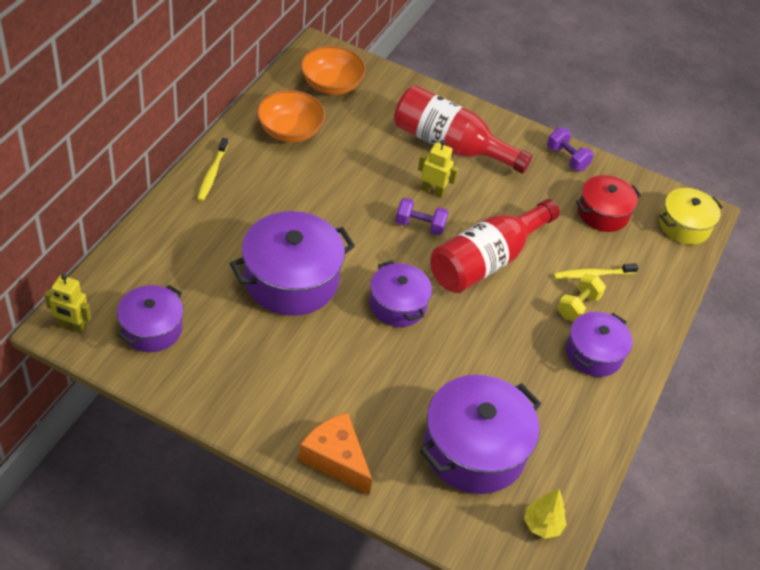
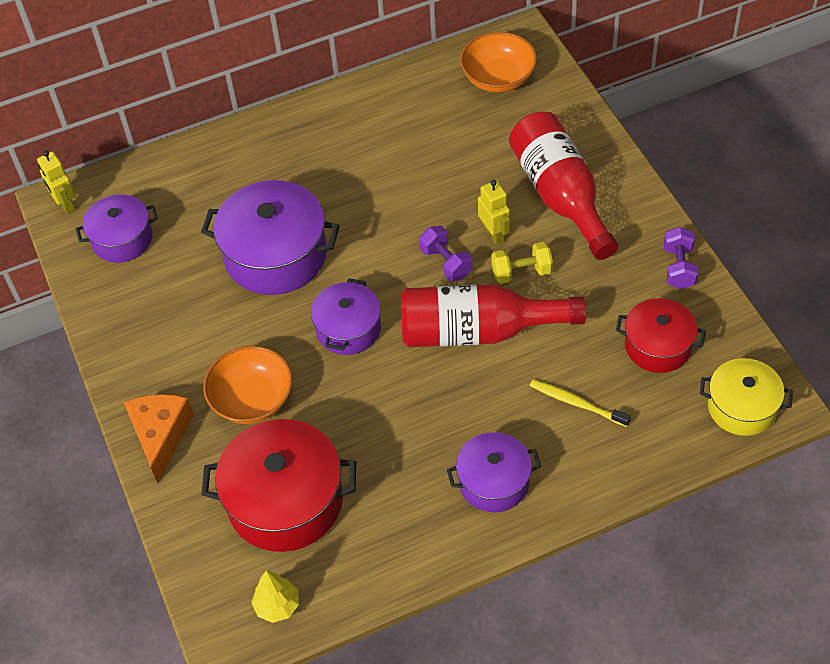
camera: 50 degrees right, 5 degrees up
(212, 174) = (300, 121): yellow toothbrush -> none
(290, 131) = (411, 109): orange bowl -> orange bowl (252, 399)
(474, 449) = (285, 501): purple pot -> red pot
(577, 306) = (526, 426): yellow dumbbell -> yellow dumbbell (521, 272)

